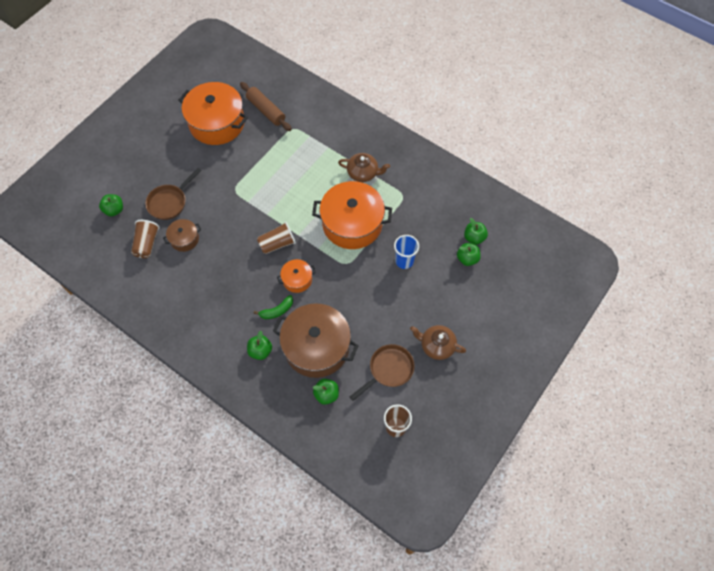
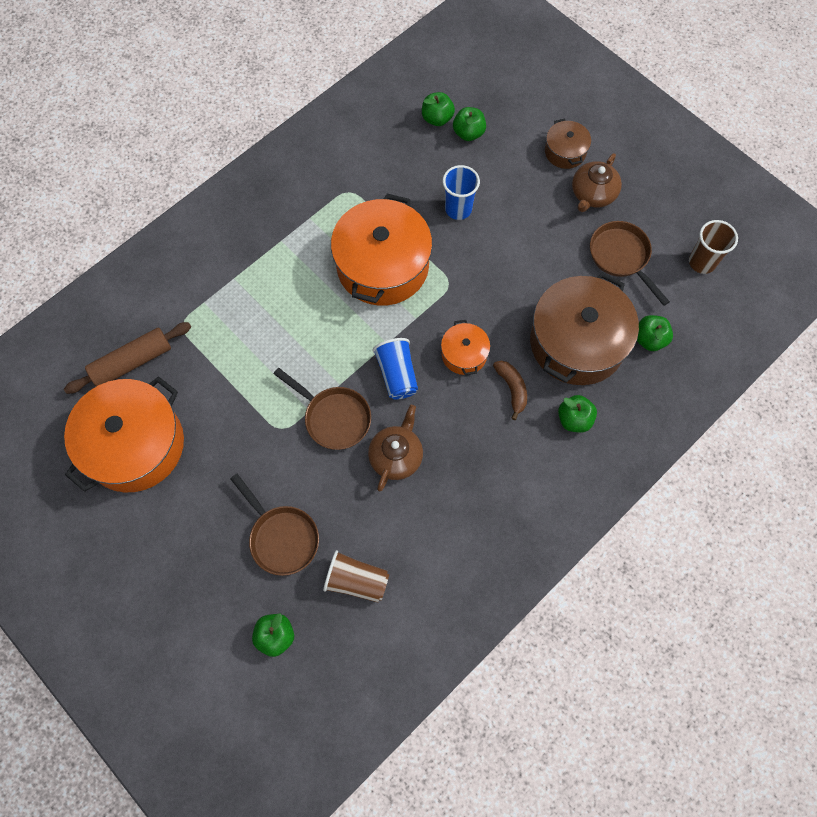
camera: 80 degrees left, 5 degrees up
(184, 239) = (360, 517): brown pot -> brown pot (565, 152)
(245, 215) = (334, 417): none -> brown pan
(277, 244) = (397, 374): brown cup -> blue cup
(277, 311) = (512, 389): green banana -> brown banana
(363, 173) = (296, 237): brown teapot -> brown teapot (396, 456)

